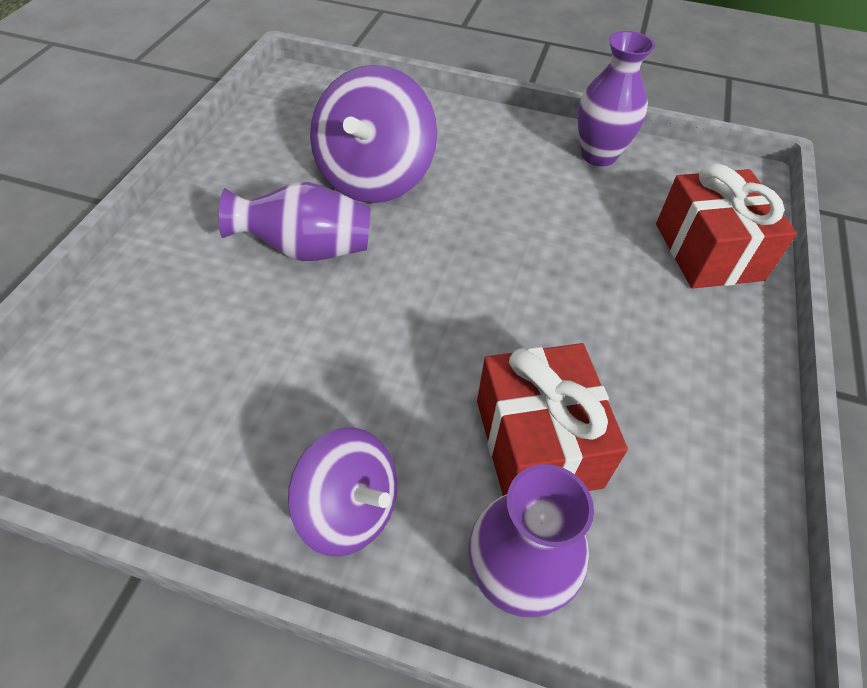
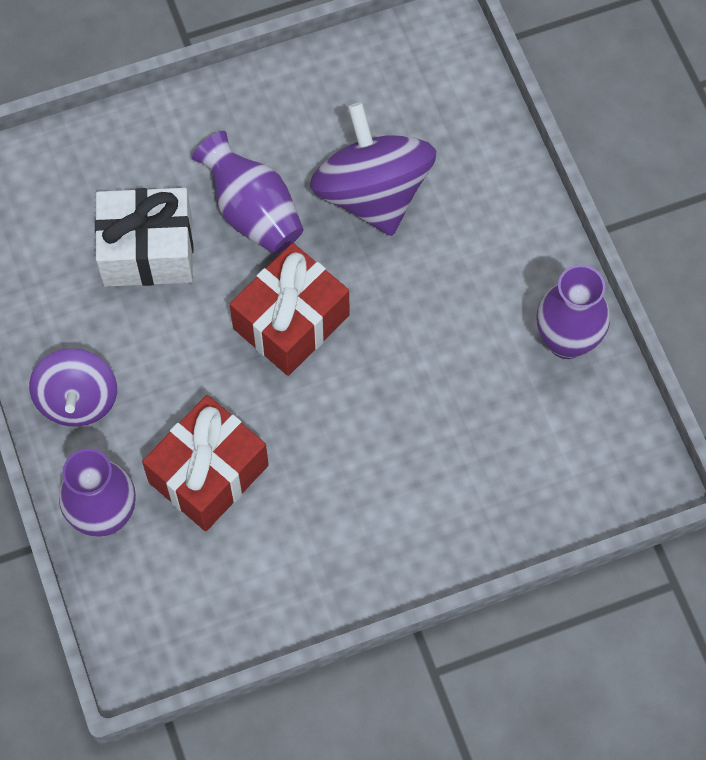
camera: 55 degrees right, 15 degrees up
(255, 340) = (148, 251): none -> white gift
(374, 177) = (372, 193): purple spinning top -> purple spinning top turned 90 degrees clockwise
(708, 251) = (505, 492): red gift -> red gift (291, 322)

